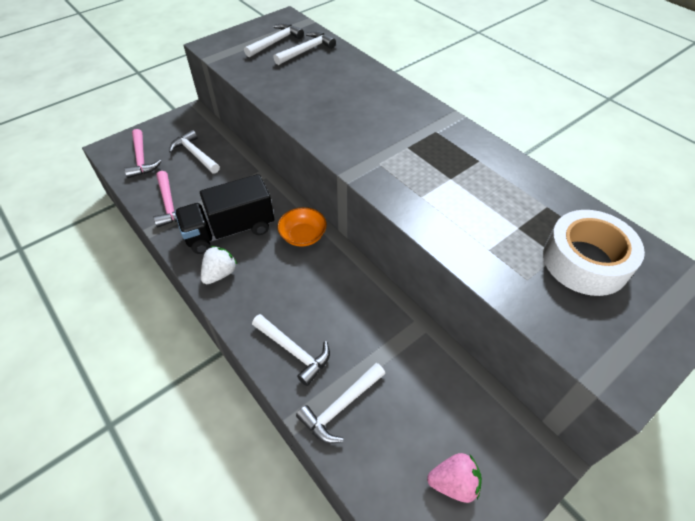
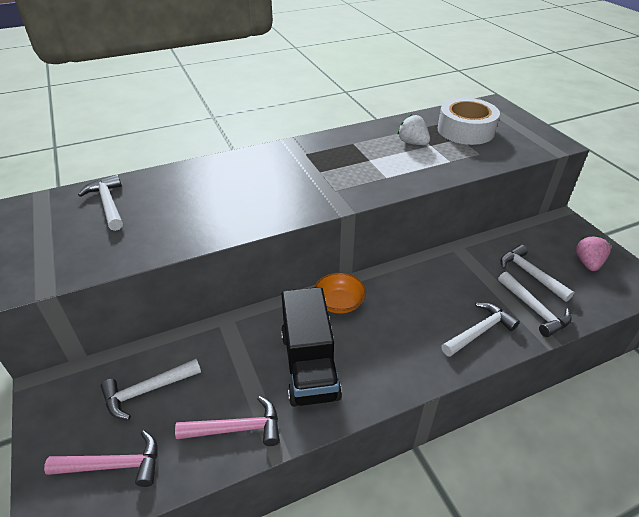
camera: 75 degrees left, 10 degrees down
(220, 273) = (373, 381): white strawberry -> white strawberry (412, 143)
(275, 42) = (64, 225): white hammer -> white hammer (530, 274)

